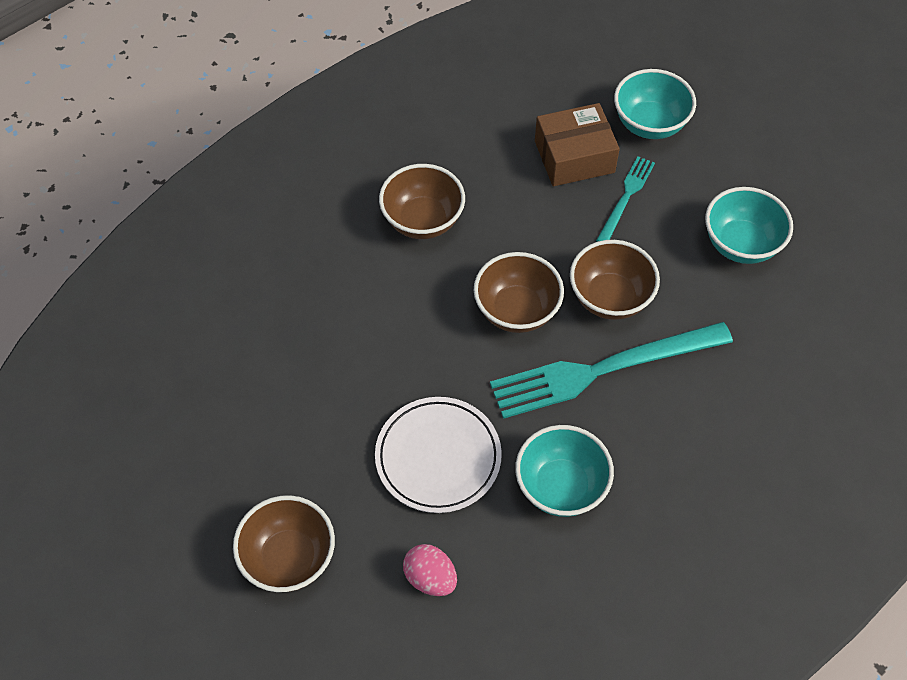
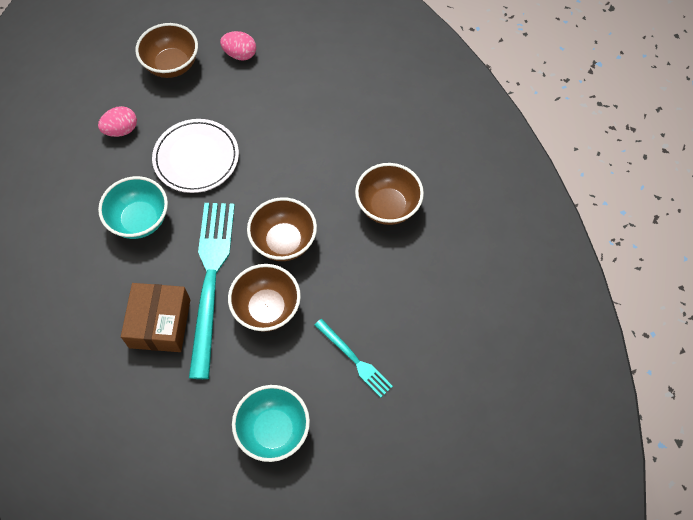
camera: 110 degrees right, 5 degrees up
(239, 471) = (240, 54): none -> pink egg
(574, 156) = (410, 336): brown box -> brown box (160, 323)
(650, 124) = (424, 412): turquoise bowl -> none

